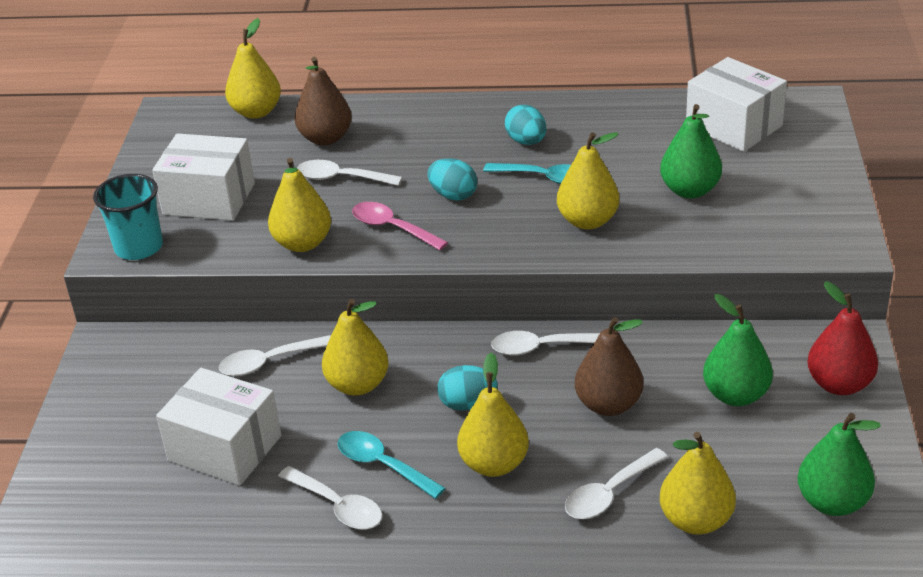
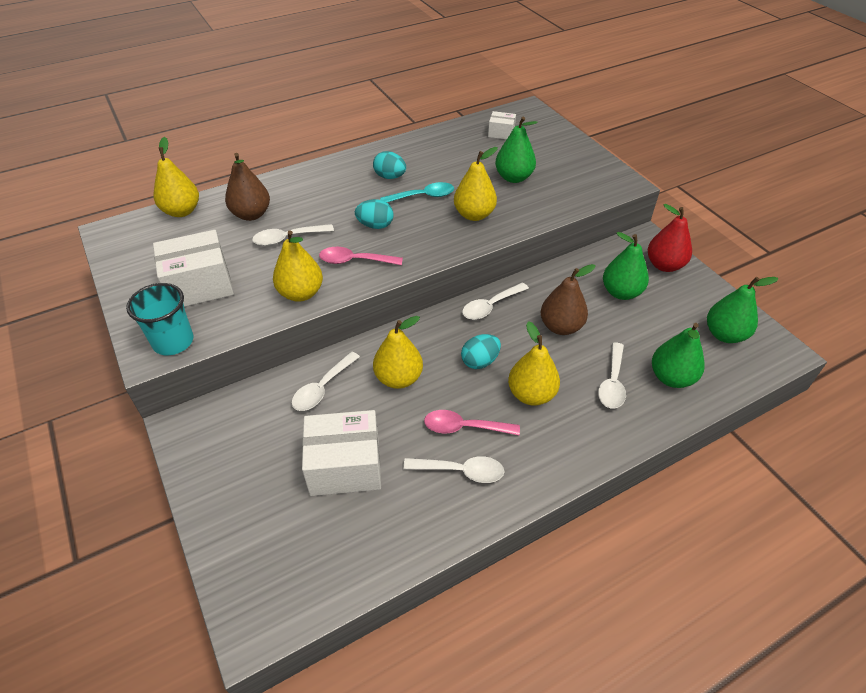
camera: 35 degrees left, 10 degrees up
(382, 465) = (464, 427): turquoise spoon -> pink spoon
(696, 520) = (671, 377): yellow pear -> green pear
(733, 126) = (501, 133): white box -> white box, size x0.51

